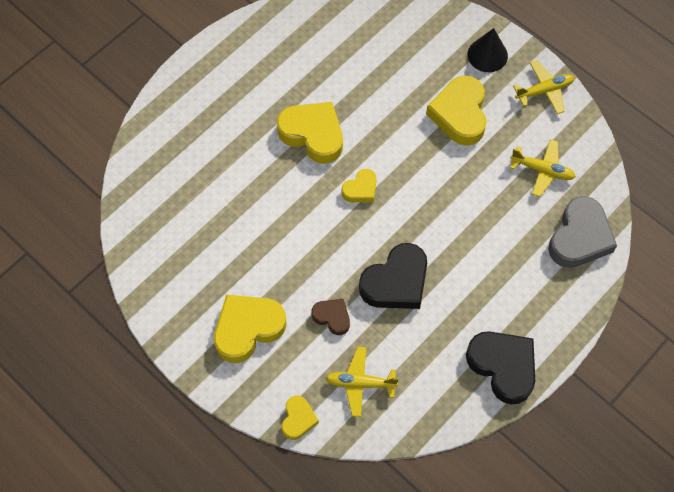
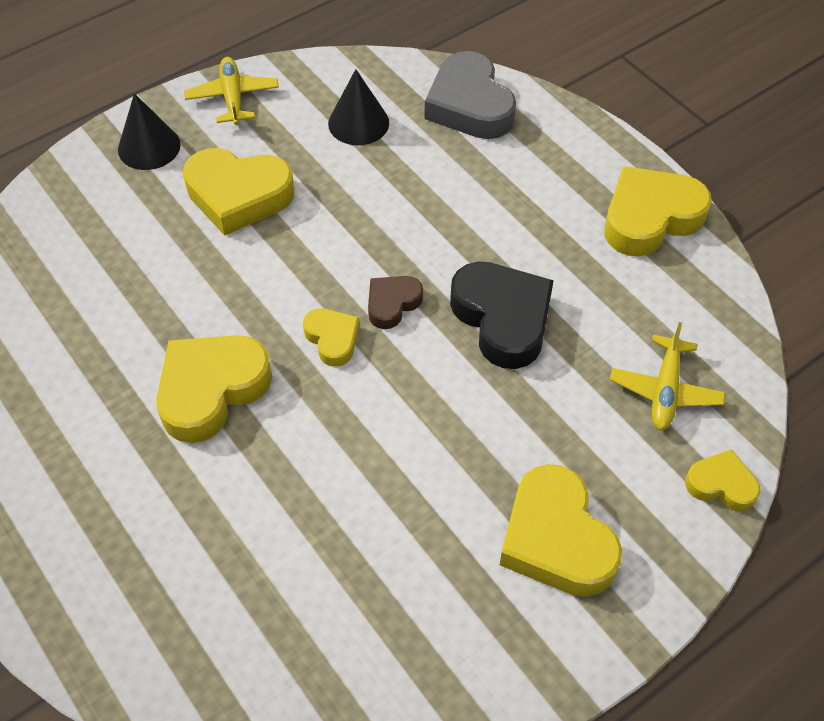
camera: 80 degrees left, 10 degrees down
(332, 317) = (550, 411): brown heart -> brown heart (392, 304)
(503, 366) = (650, 218): black heart -> yellow heart
(542, 170) = (358, 123): yellow plane -> black cone
(579, 237) = (469, 105): grey heart -> grey heart turned 150 degrees counterclockwise

